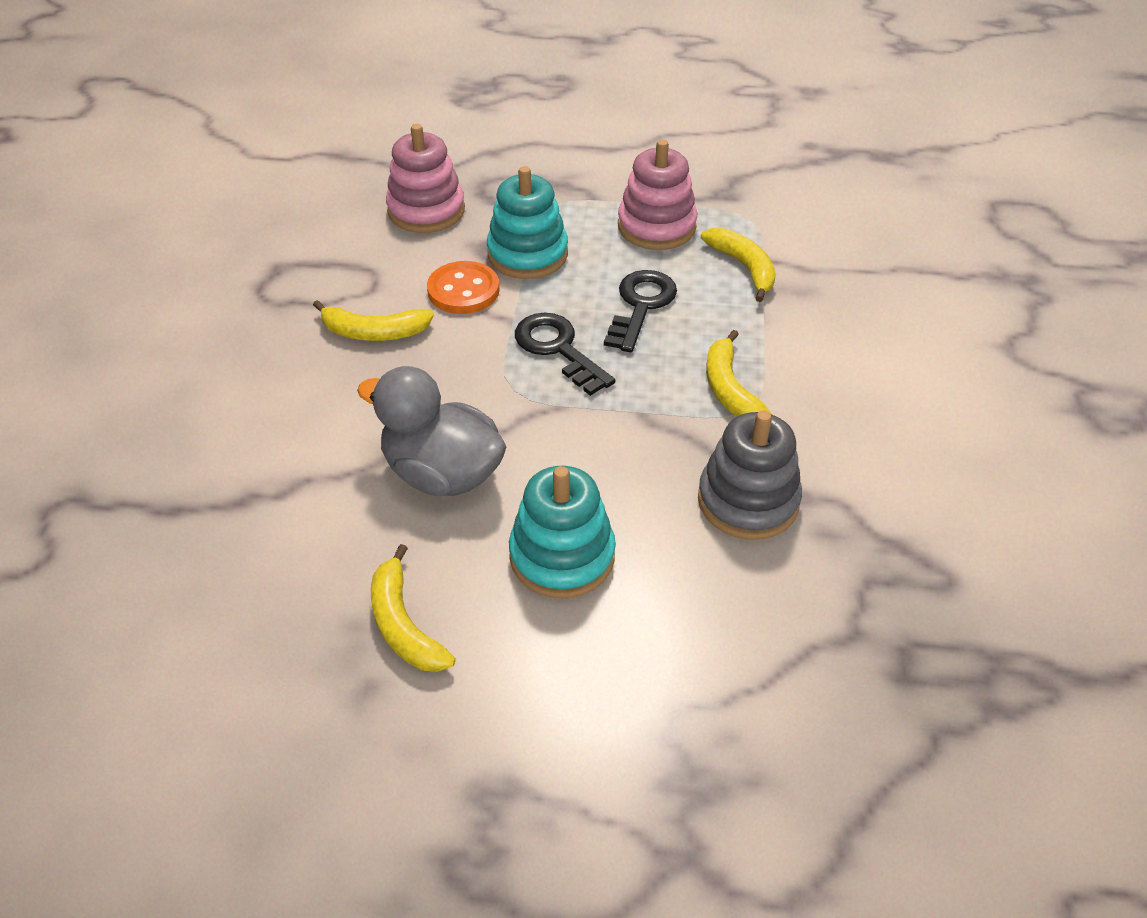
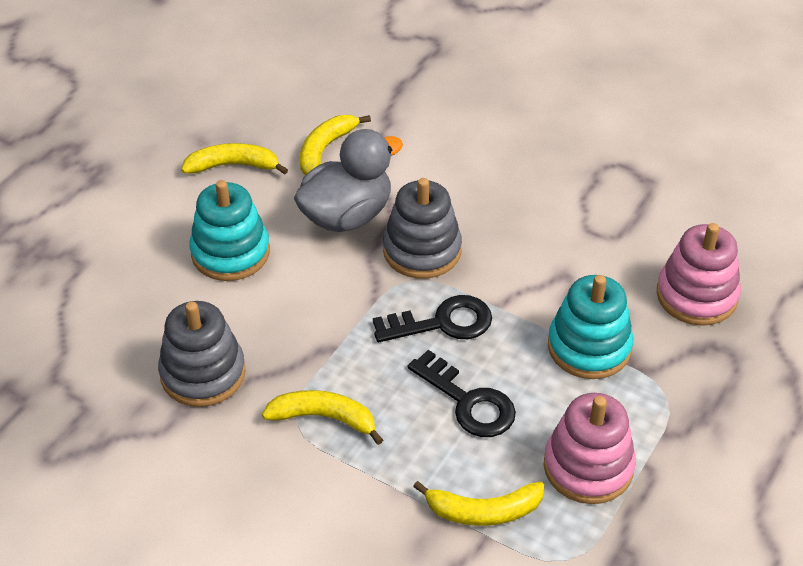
camera: 115 degrees right, 0 degrees up
(374, 332) = (528, 217): yellow banana -> yellow banana (325, 149)
(463, 290) = (556, 286): orange button -> none
(465, 394) = (422, 250): none -> grey stacking toy

